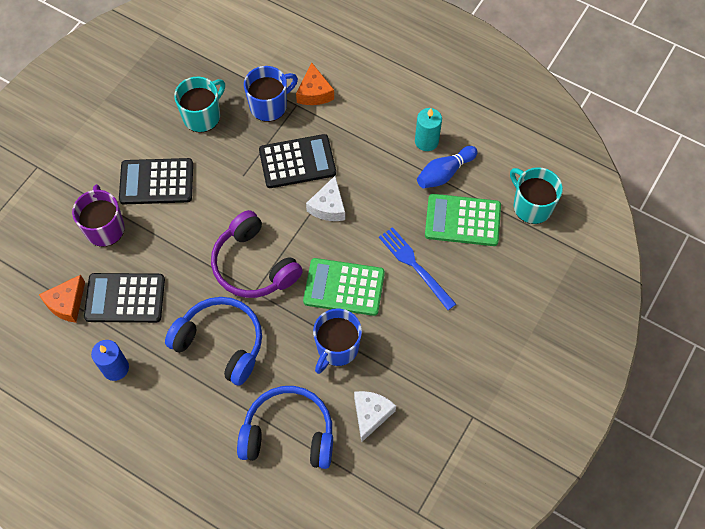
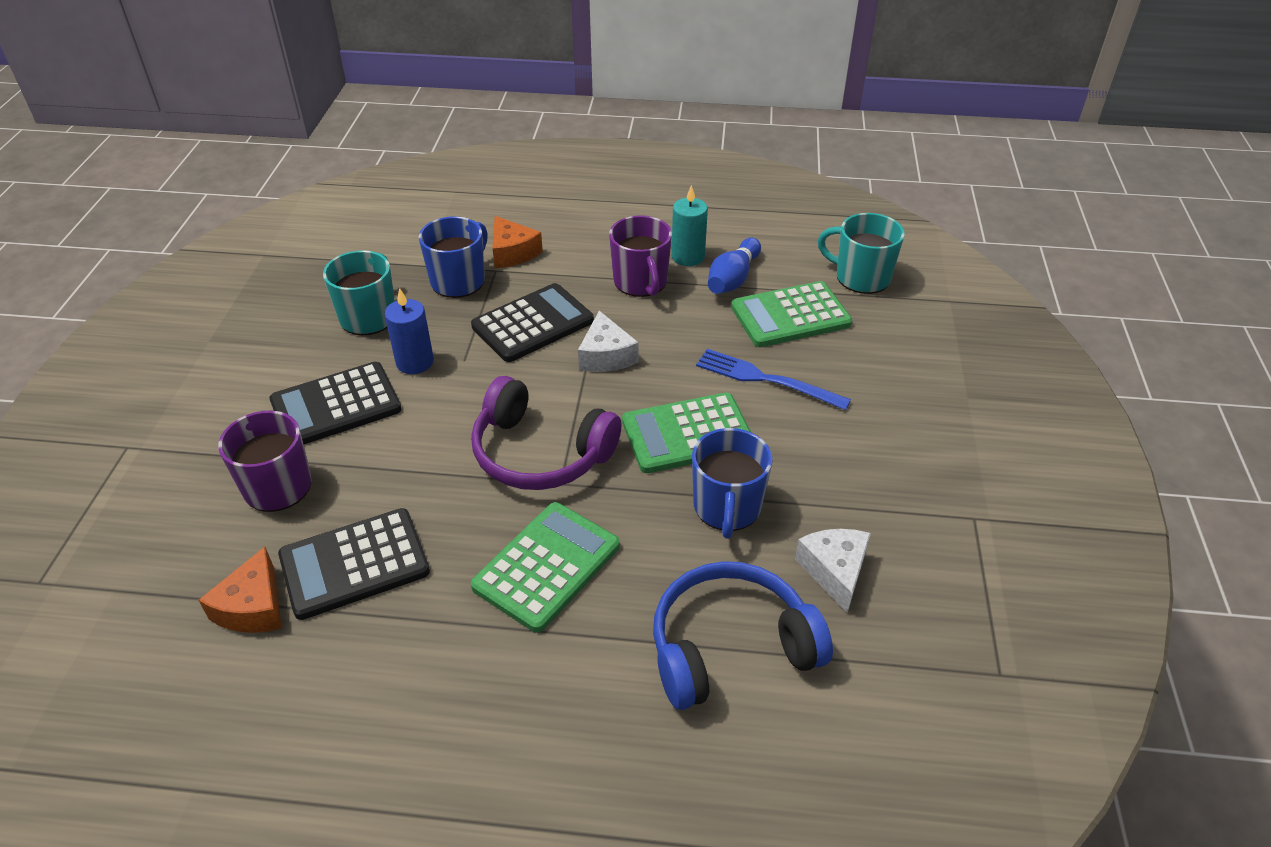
camera: 25 degrees left, 20 degrees down
(115, 368) = (385, 668): blue candle -> blue candle (415, 362)
(221, 343) = (547, 566): blue headphones -> green calculator
(383, 152) = (641, 282): none -> purple mug

